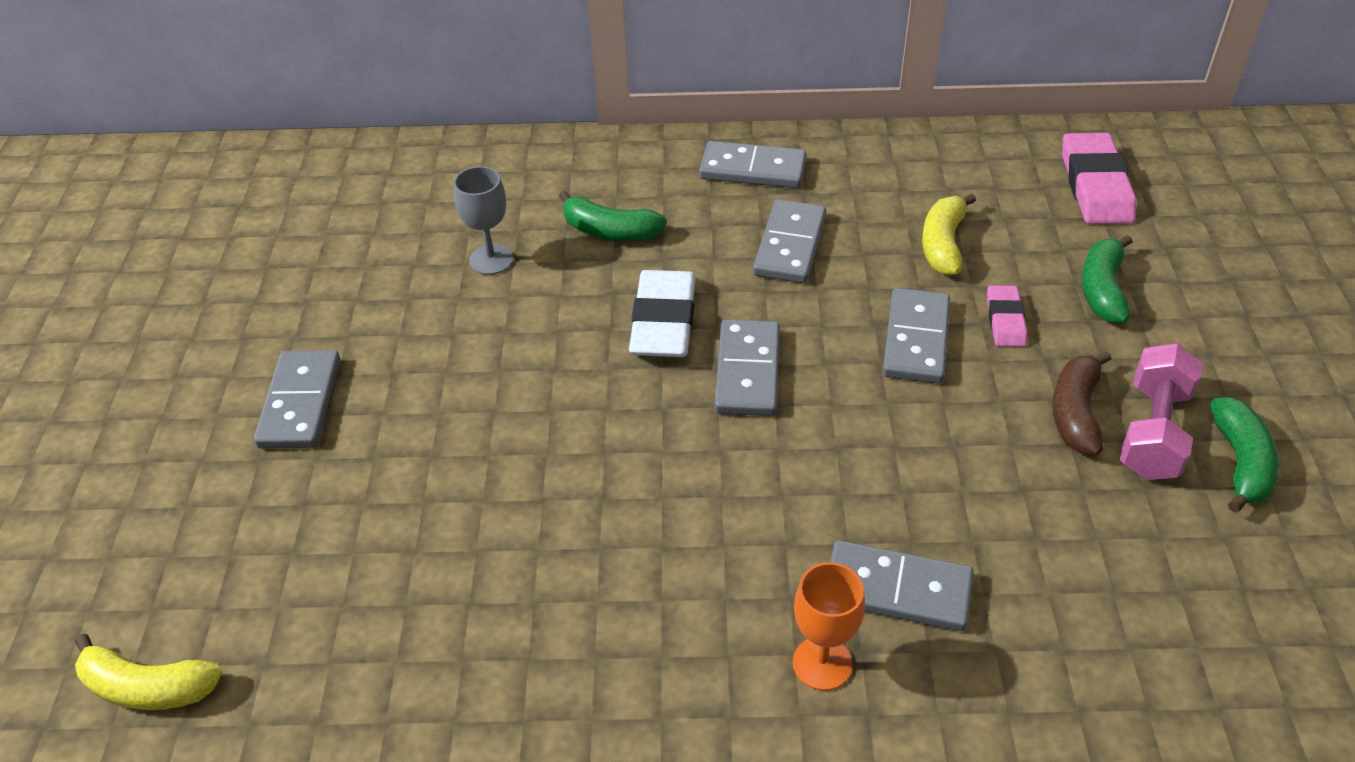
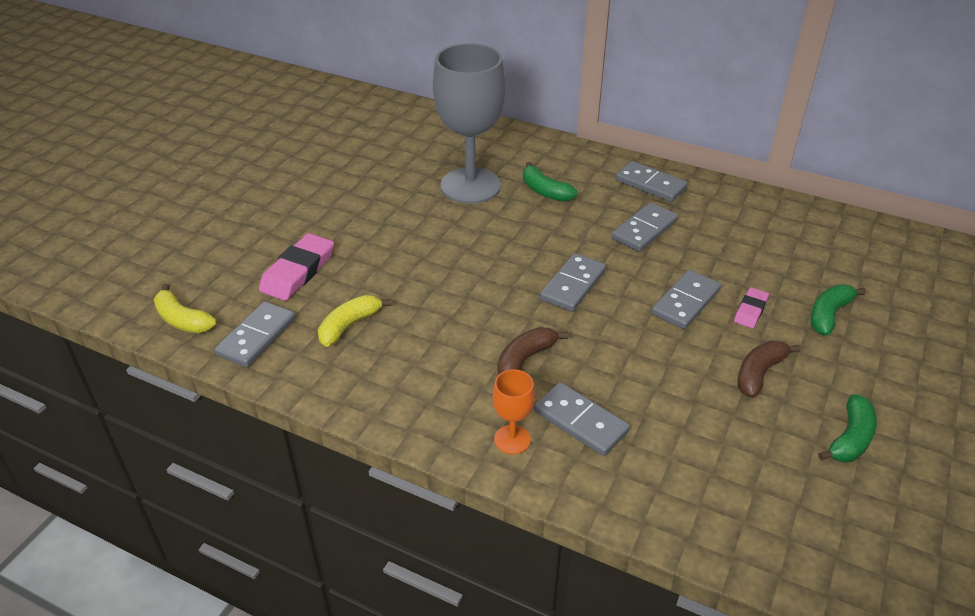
camera: 25 degrees right, 5 degrees down
(300, 403) = (330, 222): grey domino -> grey domino (256, 337)
(491, 260) = (470, 186): grey goblet -> grey goblet, size x2.29
(664, 321) = (543, 245): white eraser -> none
(757, 521) = (525, 359): none -> brown banana
(943, 244) = (741, 258): yellow banana -> yellow banana (349, 326)
(1095, 185) = (869, 257): pink eraser -> pink eraser (298, 271)
(1153, 432) = (803, 401): pink dumbbell -> none

